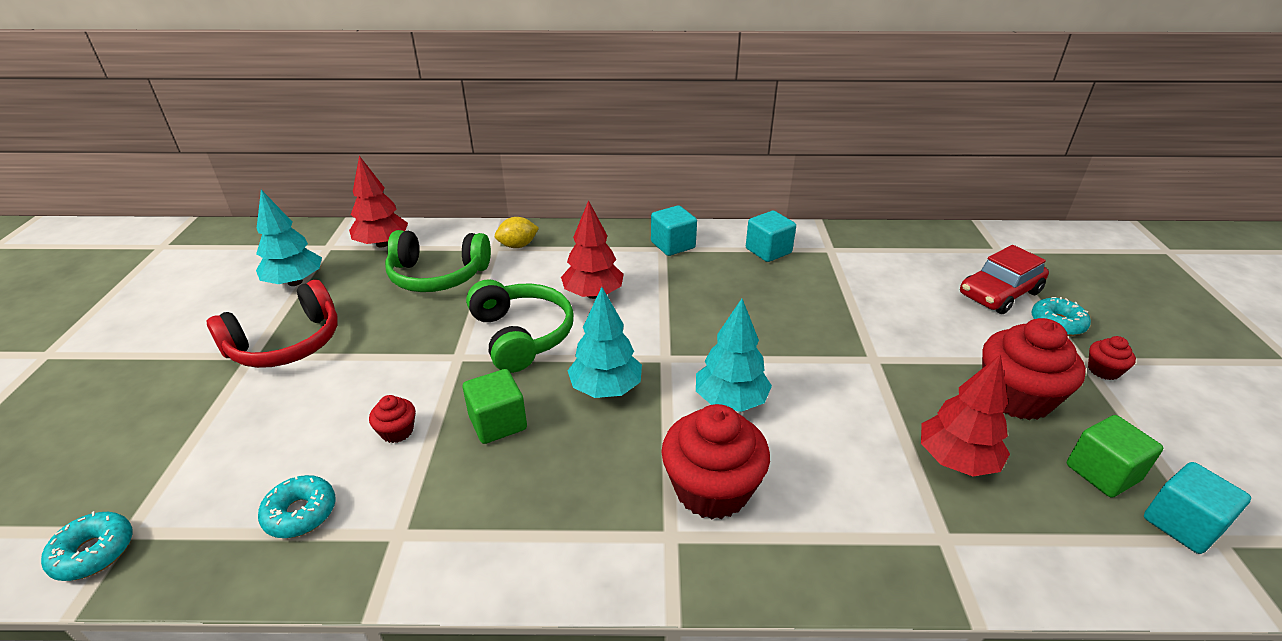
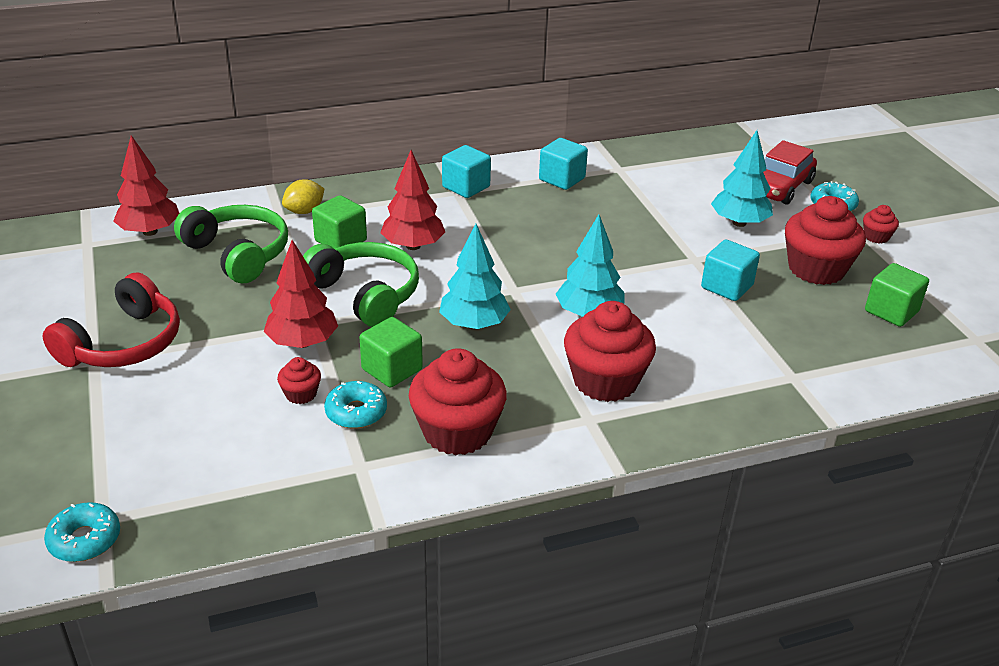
camera: 20 degrees left, 0 degrees up
(295, 282) = (80, 285): turquoise tree -> turquoise tree (739, 223)
(300, 513) = (259, 471): turquoise donut -> turquoise donut (356, 412)
(438, 275) = (238, 254): green headphones -> green headphones turned 120 degrees counterclockwise
(520, 515) = (457, 432): none -> red cupcake
(531, 278) = (340, 241): none -> green cube
(956, 460) = (785, 323): red tree -> red tree (302, 342)
(1182, 524) = (950, 334): turquoise cube -> turquoise cube (727, 287)

